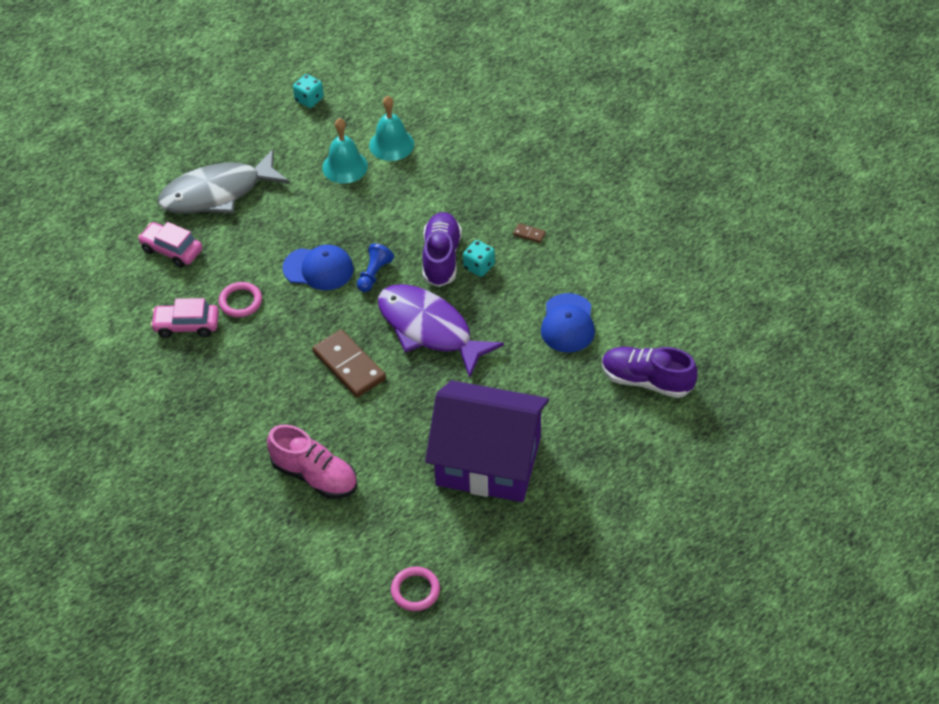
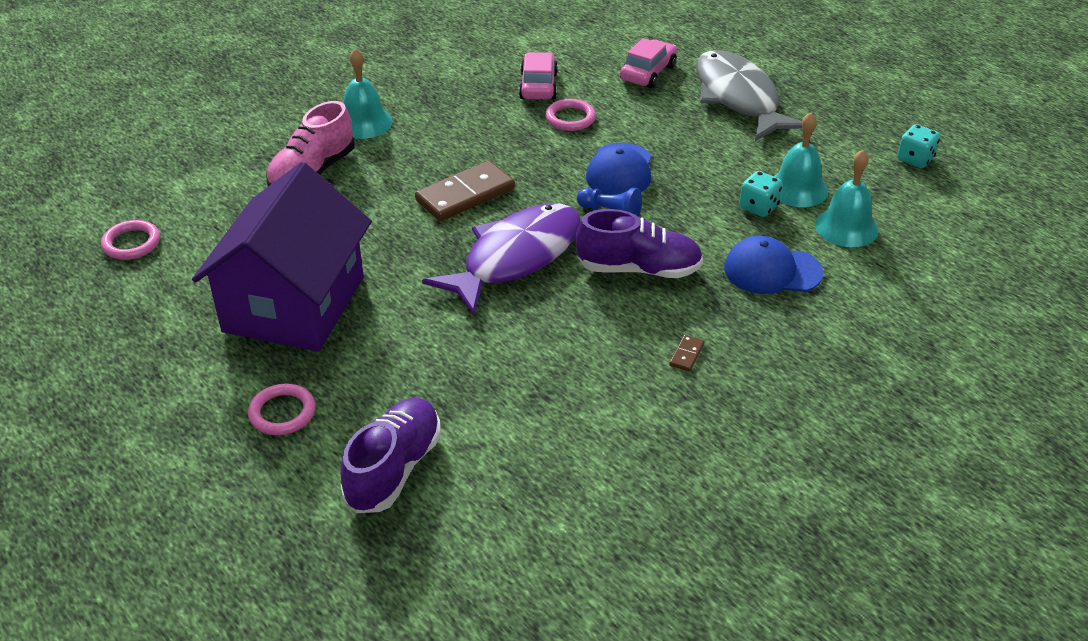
camera: 90 degrees right, 10 degrees down
(237, 448) = (364, 122): none -> turquoise bell
(479, 266) = (623, 303): turquoise dice -> turquoise dice (758, 207)
(568, 323) = (513, 388): blue cap -> blue cap (772, 271)
(602, 449) = (282, 413): none -> pink ring

